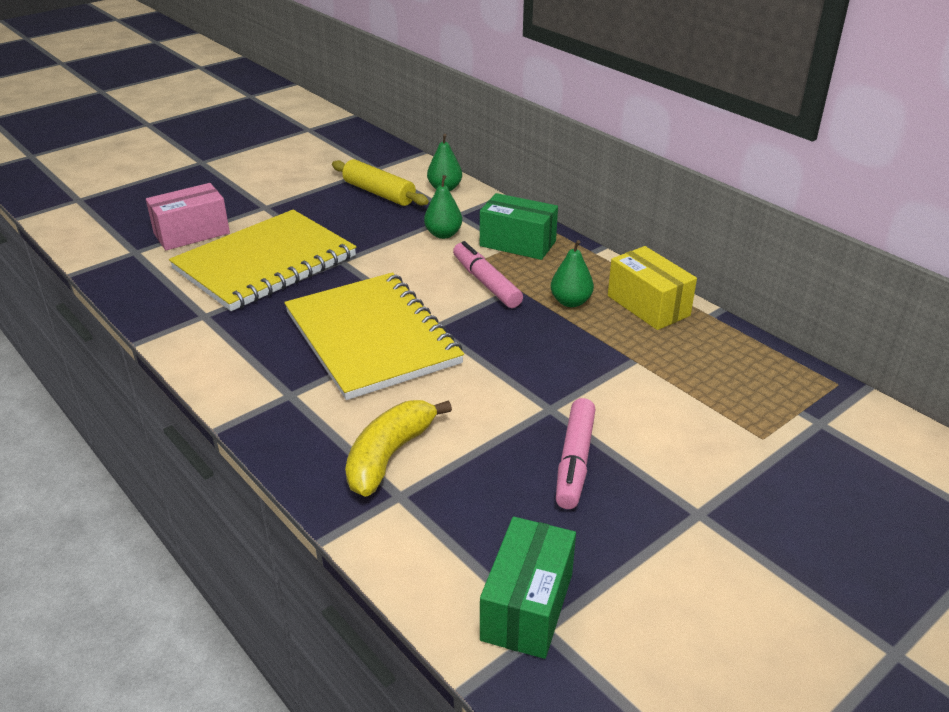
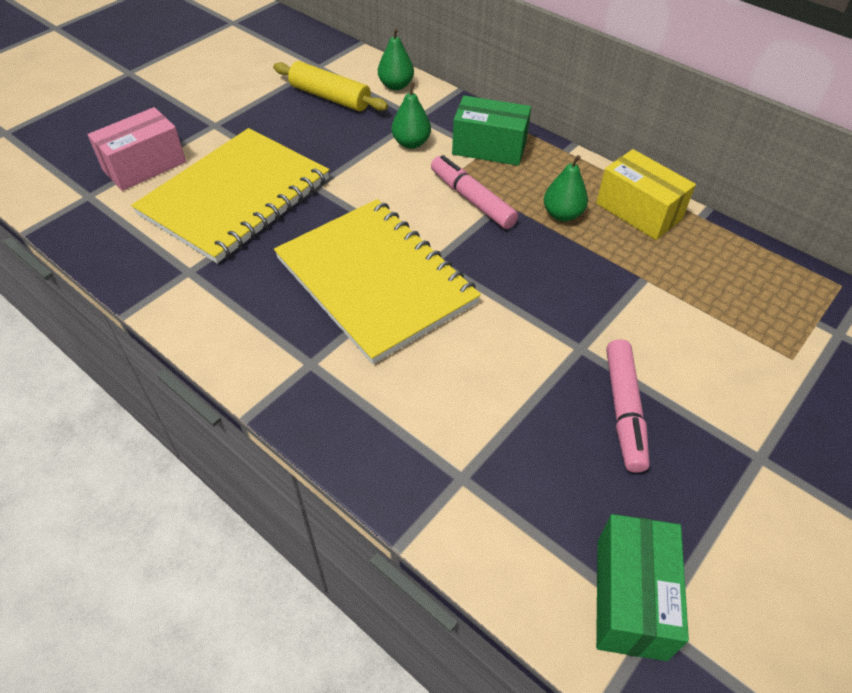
camera: 10 degrees left, 15 degrees up
(389, 455) = (437, 428): yellow banana -> none

